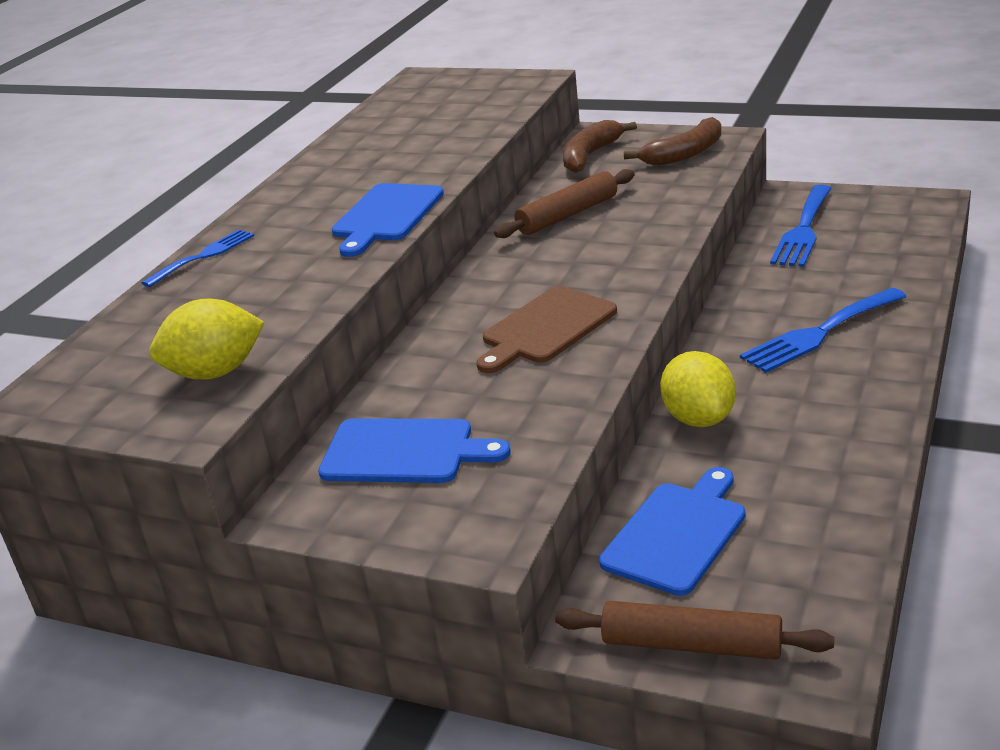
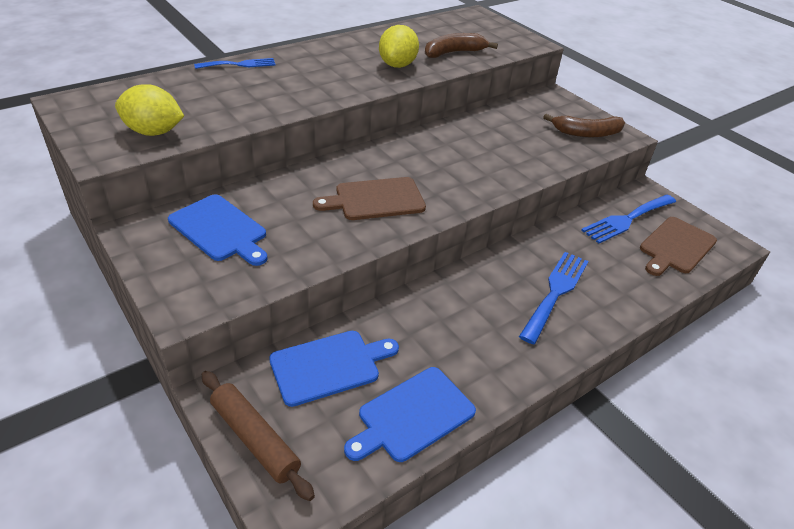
camera: 25 degrees right, 10 degrees up
(386, 216) = (347, 87): blue cutting board -> blue cutting board (413, 416)
(567, 215) = (474, 137): brown rolling pin -> none
(590, 156) = (532, 107): brown banana -> brown banana (454, 52)
(698, 418) = (424, 303): yellow lemon -> yellow lemon (397, 65)
(819, 333) = (555, 292): blue fork -> blue fork turned 120 degrees clockwise
(881, 230) = (676, 247): none -> brown cutting board

